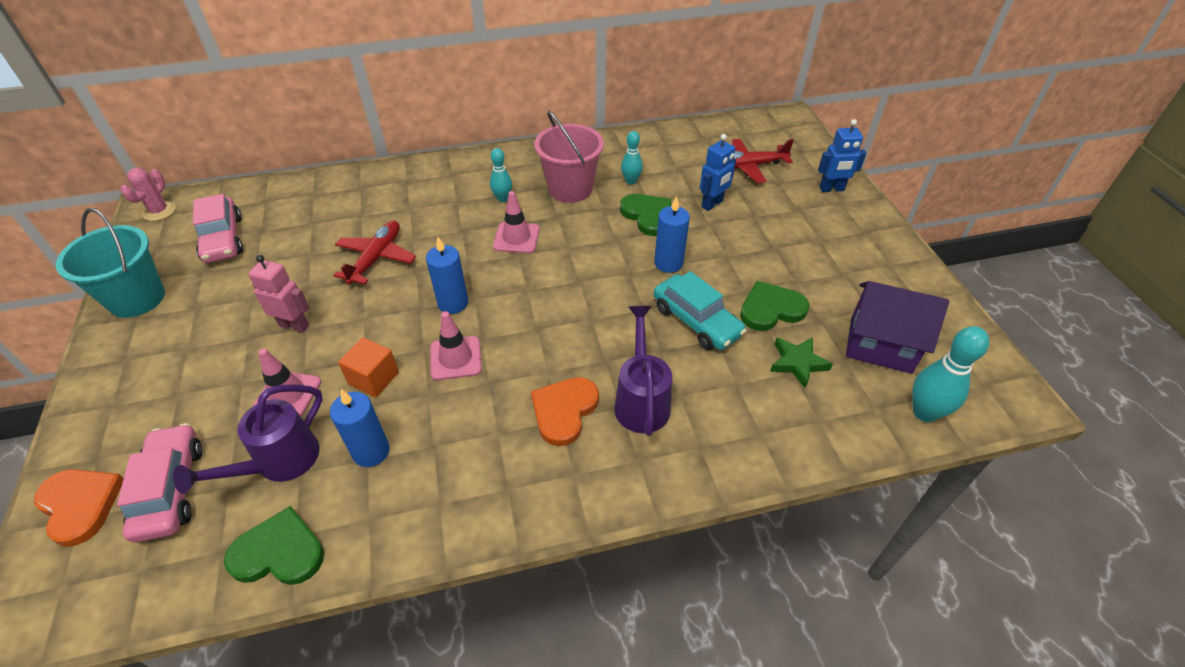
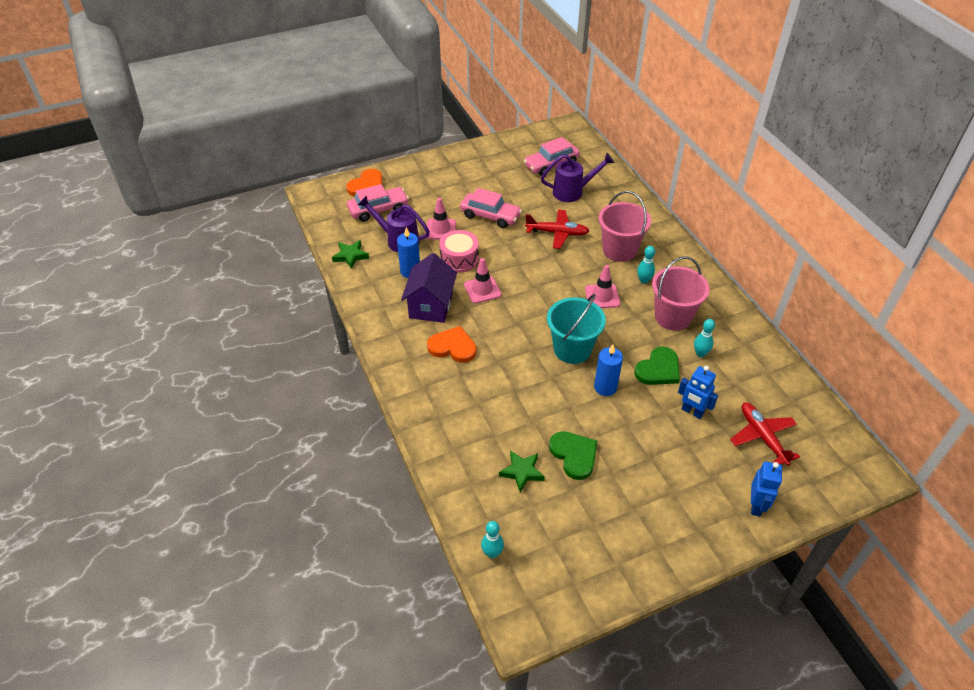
camera: 80 degrees right, 0 degrees up
(137, 298) = (493, 151): turquoise bucket -> turquoise bucket (572, 349)
(159, 211) = (566, 131): pink cactus -> none
(279, 552) = (350, 256): green heart -> green star
(294, 325) = (490, 216): pink robot -> pink car
(373, 378) = (459, 259): orange cube -> pink drum
(440, 208) = (619, 250): none -> pink bucket
(453, 303) = (527, 278): blue candle -> none
(641, 400) = (469, 384): purple watering can -> purple watering can (572, 192)
(696, 321) = (548, 408): turquoise car -> none
(831, 189) = (756, 506): blue robot -> blue robot turned 150 degrees counterclockwise
(880, 345) = (554, 529): purple house -> purple house (431, 305)
(924, 412) = (492, 553): turquoise bowling pin -> turquoise bowling pin, size x0.62

